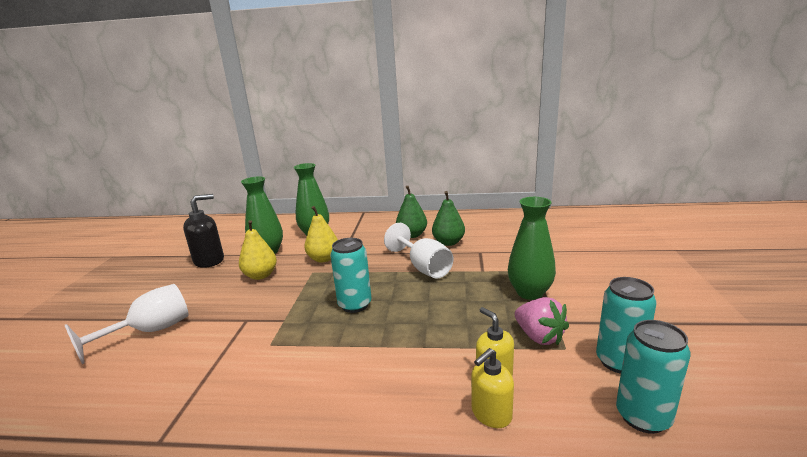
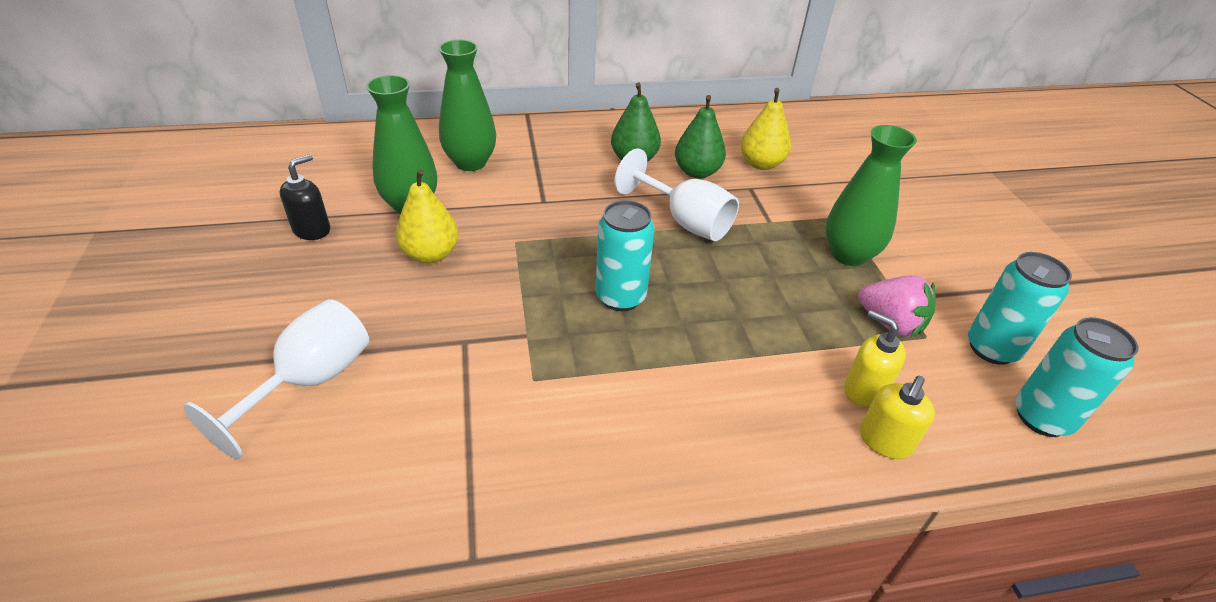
camera: 20 degrees left, 20 degrees up
(209, 260) = (312, 230): black soap dispenser -> black soap dispenser, size x0.66
(323, 259) = (518, 214): yellow pear -> yellow pear (761, 164)

